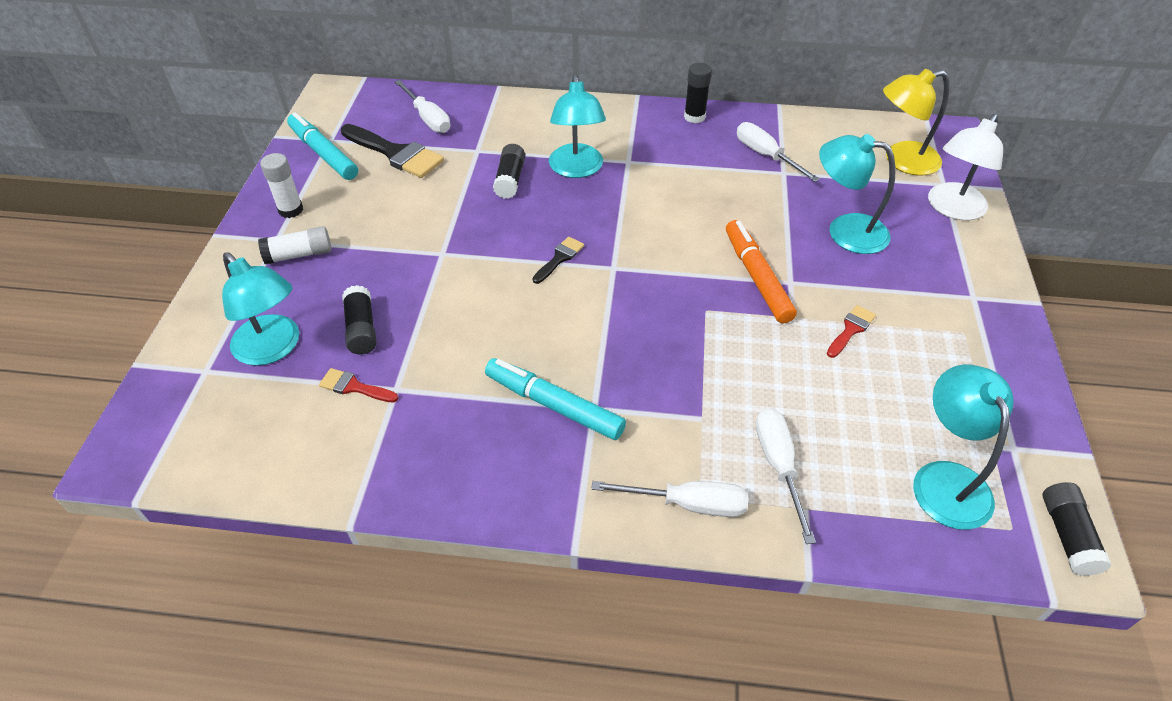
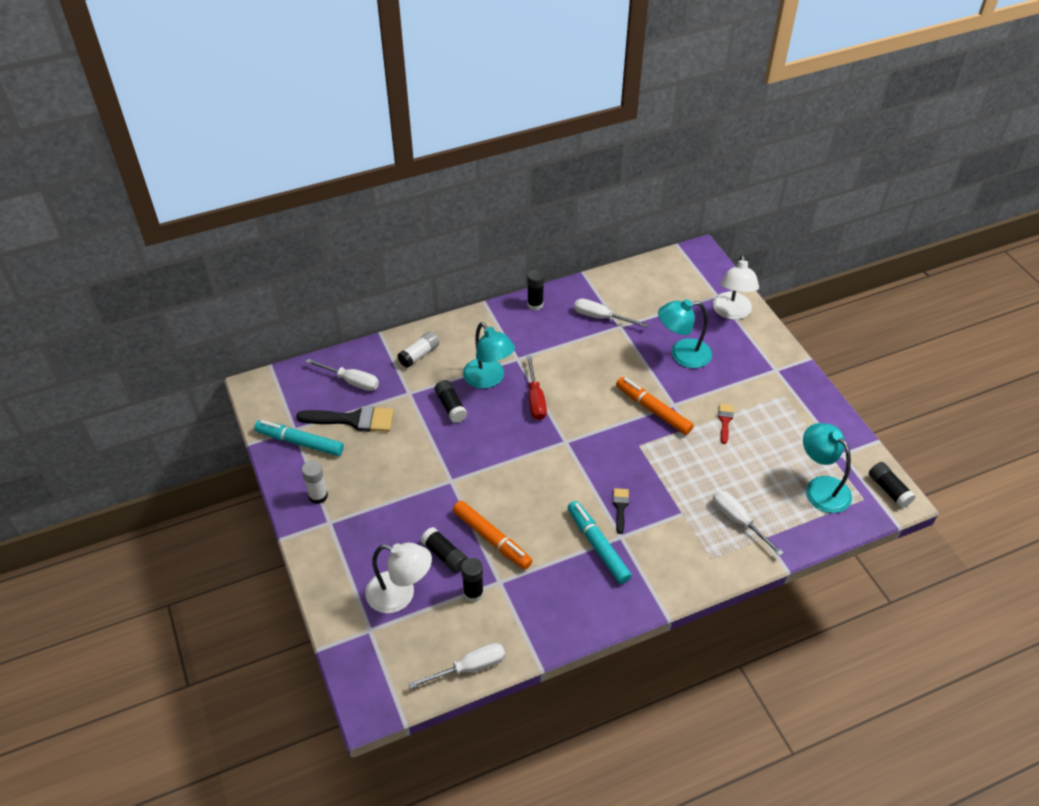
camera: 30 degrees left, 0 degrees up
(273, 348) = (400, 595): turquoise lamp -> white lamp
(299, 255) = (356, 525): white glue stick -> white glue stick (419, 355)
(354, 387) = (473, 593): red brush -> black glue stick
(430, 336) = (492, 539): none -> orange marker
(554, 405) = (598, 546): turquoise marker -> turquoise marker turned 60 degrees clockwise
(559, 258) = (528, 450): black brush -> black brush (620, 507)
(614, 209) = (535, 399): none -> red screwdriver
(687, 504) = (707, 565): white screwdriver -> white screwdriver (469, 668)
(901, 161) = (684, 287): yellow lamp -> none

